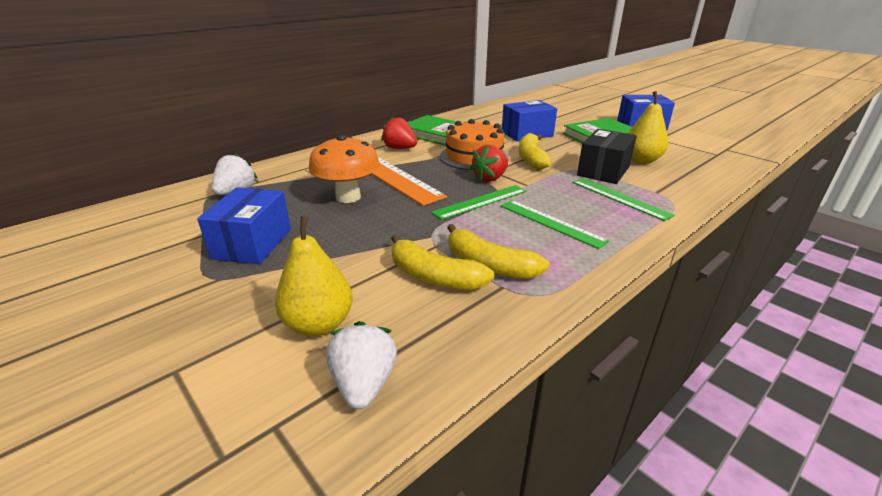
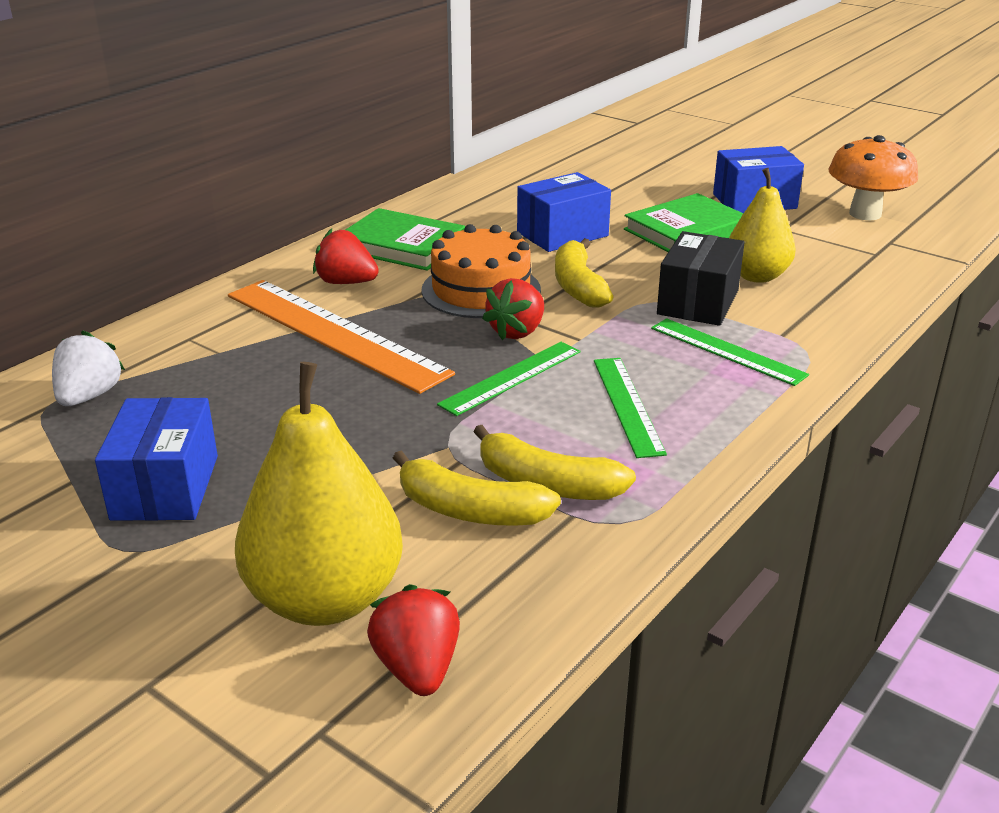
camera: 10 degrees left, 0 degrees up
(319, 324) = (325, 599): yellow pear -> yellow pear, size x1.54
(348, 197) = (290, 389): orange mushroom -> orange mushroom (865, 214)
(364, 384) = (417, 668): white strawberry -> red strawberry
(551, 223) = (627, 405): green ruler -> green ruler turned 45 degrees clockwise

